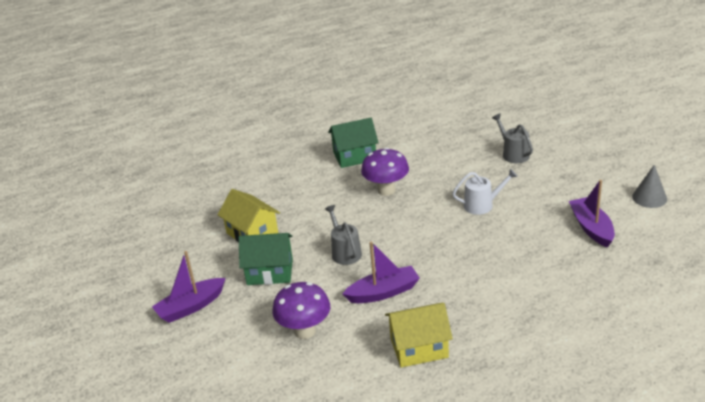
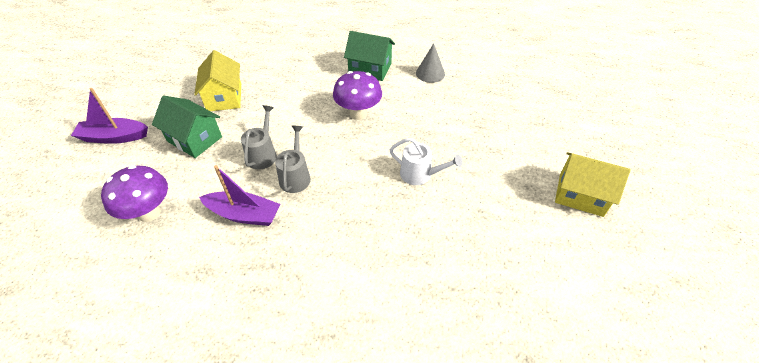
camera: 30 degrees right, 15 degrees up
(419, 348) = (202, 297): yellow house -> yellow house (580, 195)
(513, 154) = (503, 136): grey watering can -> grey watering can (295, 176)
(591, 228) = (497, 266): purple boat -> none
(649, 197) = (598, 268): grey cone -> grey cone (430, 73)

